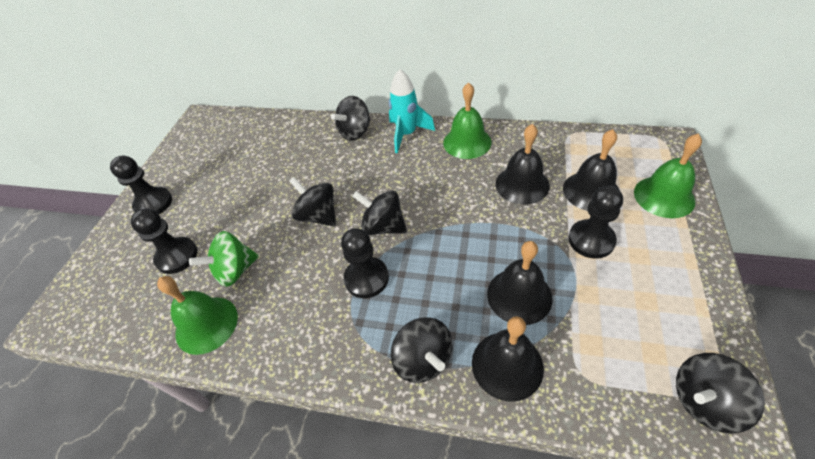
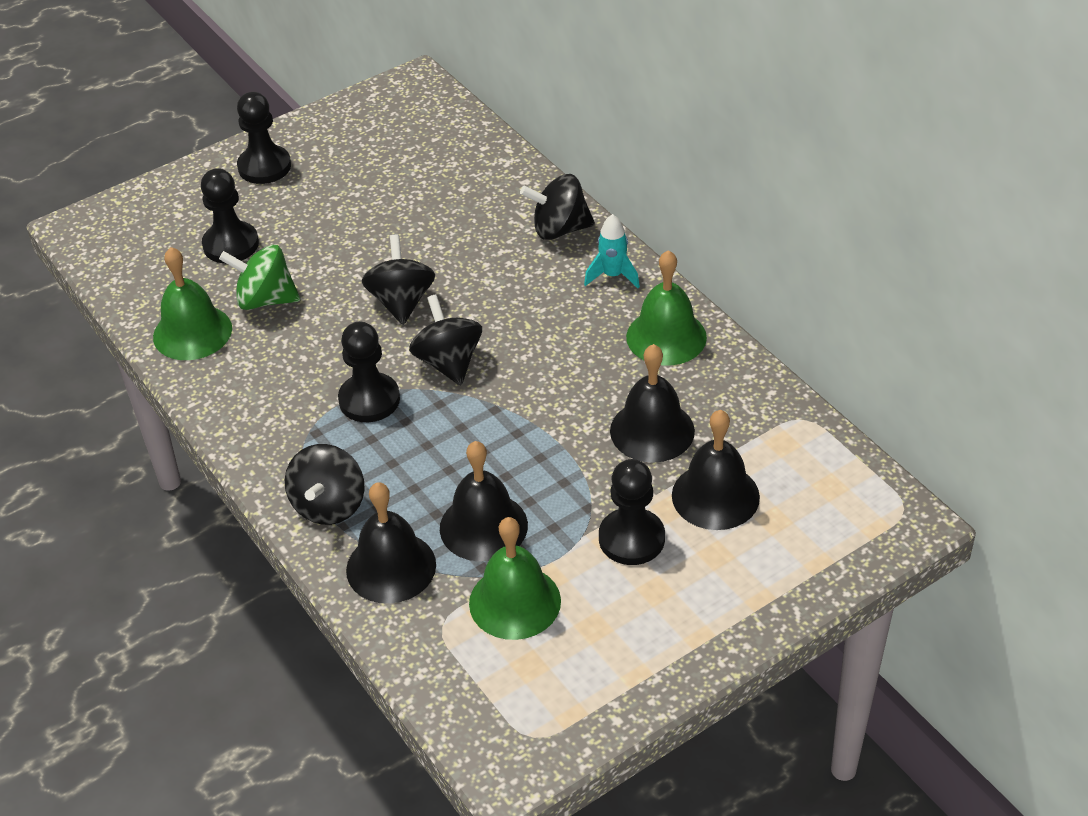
camera: 40 degrees right, 5 degrees down
(407, 134) = (613, 276): turquoise rocket -> turquoise rocket, size x0.66
(664, 196) = (785, 564): green bell -> green bell (515, 602)
(704, 401) = (511, 727): black spinning top -> none

